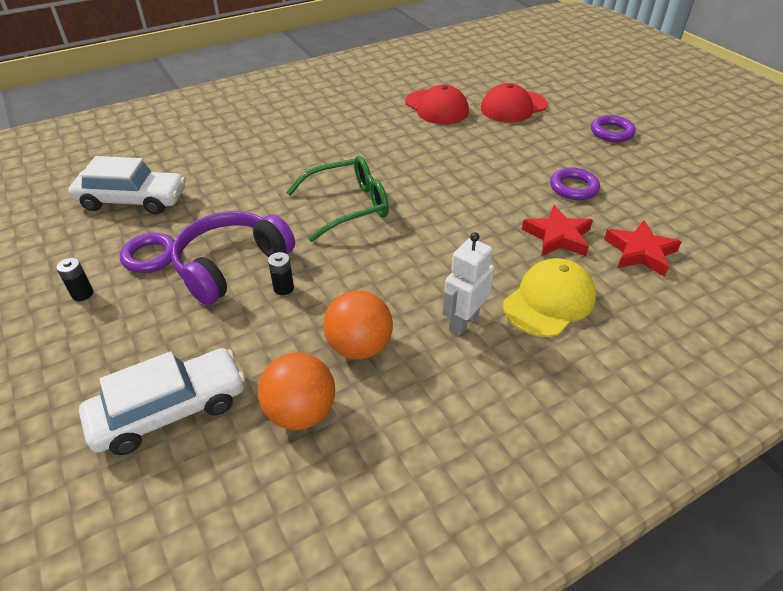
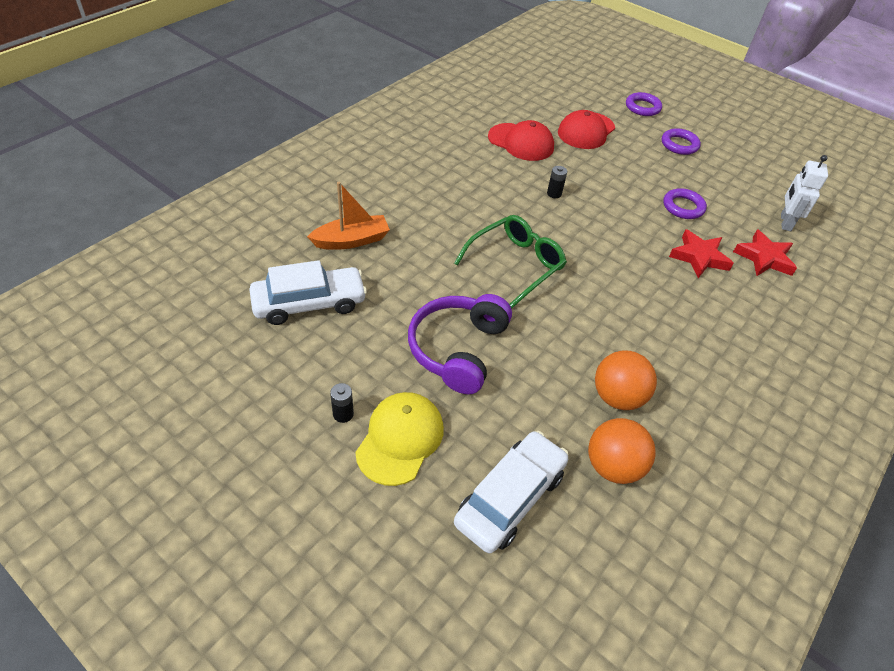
camera: 25 degrees left, 5 degrees up
(150, 256) = (376, 359): purple ring -> purple ring (642, 107)
(211, 159) = (351, 240): none -> orange boat
(283, 288) = (519, 360): black battery -> black battery (554, 193)
(463, 321) = (679, 352): white robot -> white robot (785, 222)
(549, 301) = (727, 318): yellow cap -> yellow cap (400, 439)

